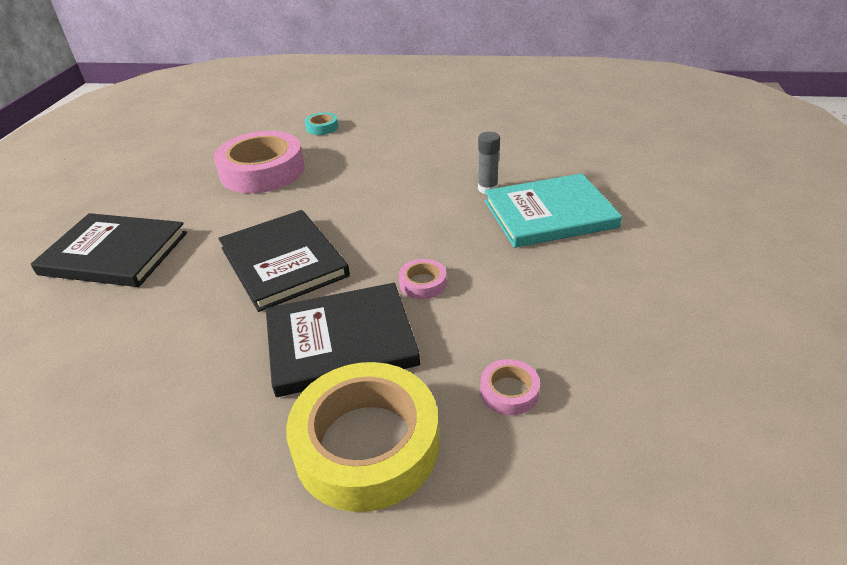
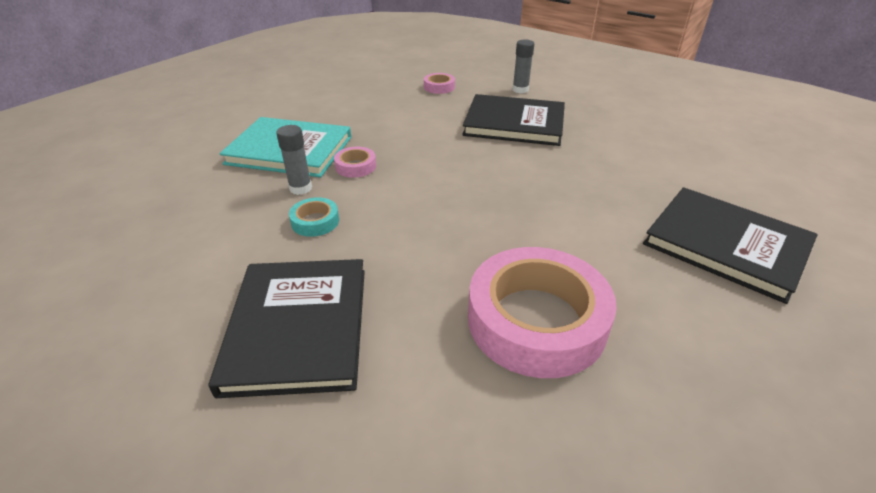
camera: 155 degrees left, 0 degrees up
(283, 262) = (539, 181): black book -> black book (298, 327)
(322, 127) = (388, 412): turquoise tape -> turquoise tape (315, 221)
(367, 444) = (520, 90): yellow tape -> grey glue stick
(423, 283) = (438, 136): pink tape -> pink tape (355, 166)

